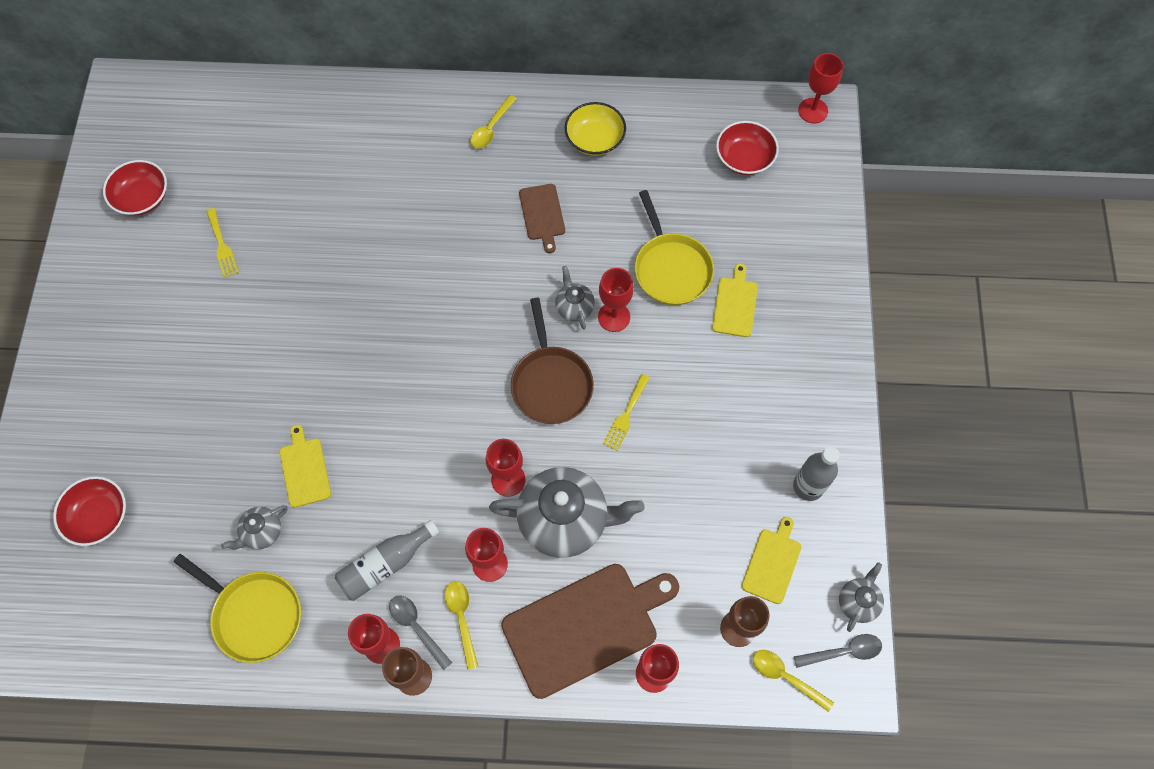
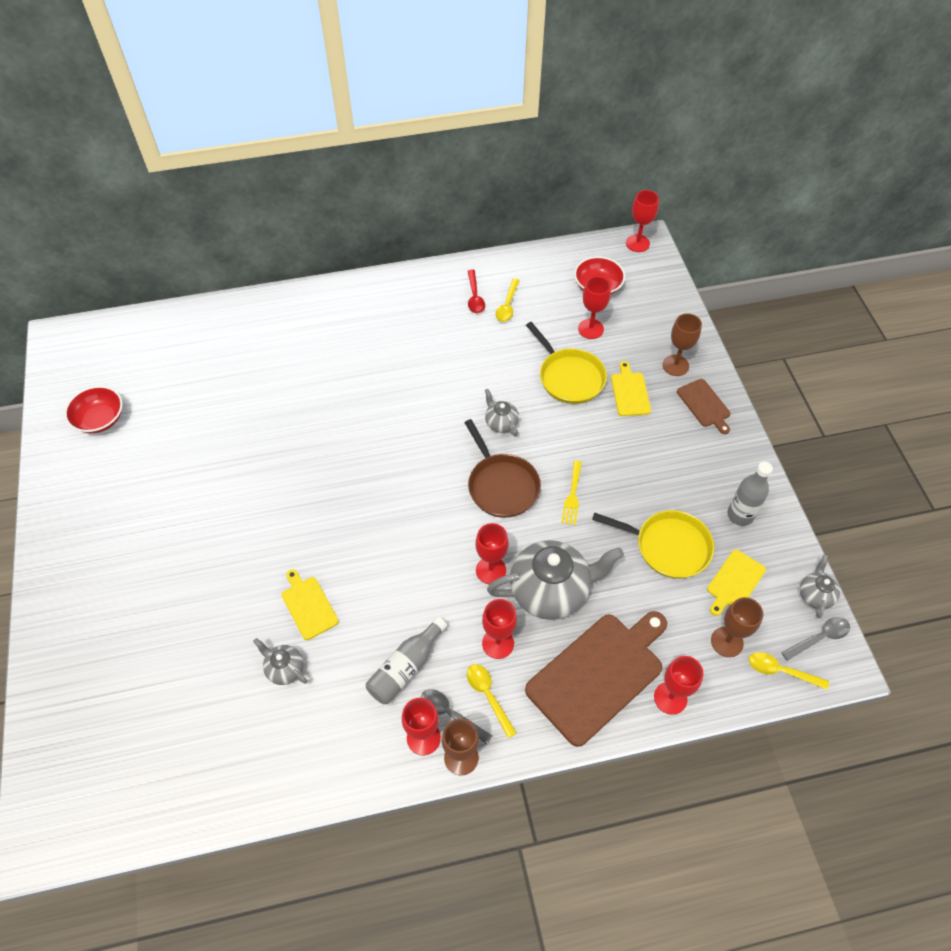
camera: 15 degrees left, 10 degrees down
(99, 516) = (126, 693): red bowl -> none
(222, 246) = (182, 441): yellow fork -> none
(254, 615) = (298, 742): yellow pan -> yellow pan (668, 546)
(262, 532) = (284, 669): grey teapot -> grey teapot turned 90 degrees clockwise
(491, 128) = (387, 305): yellow spoon -> yellow spoon (507, 305)
(542, 214) = (451, 360): brown cutting board -> brown cutting board (704, 405)
(595, 139) = (474, 297): yellow bowl -> red spoon
(614, 317) = (536, 423): red goblet -> red goblet (590, 329)
(772, 563) = (734, 582): yellow cutting board -> yellow cutting board turned 150 degrees counterclockwise
(801, 283) = (675, 365): none -> brown goblet

